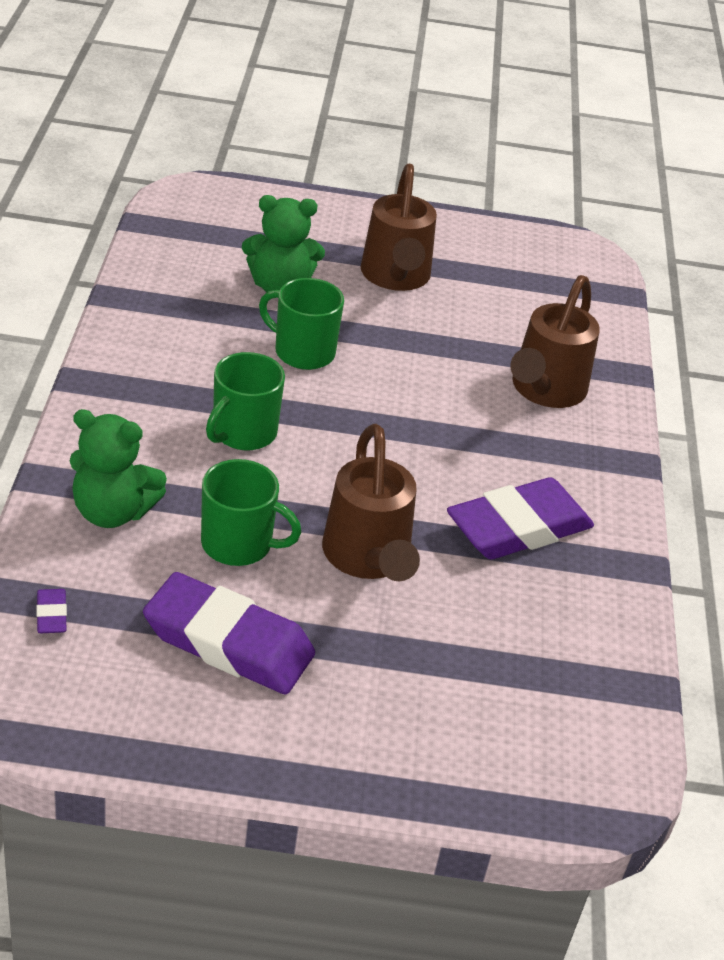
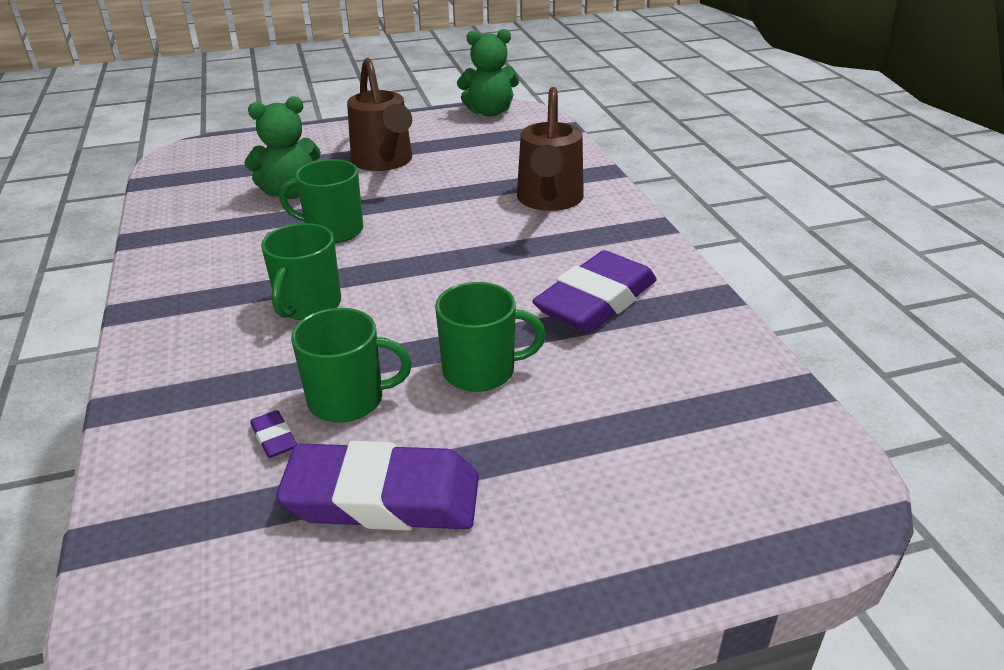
camera: 15 degrees left, 5 degrees down
(51, 615) = (169, 543): purple eraser -> purple eraser (274, 438)
(112, 512) = (203, 414): green teddy bear -> green teddy bear (489, 112)
(368, 560) = (481, 371): brown watering can -> green mug

